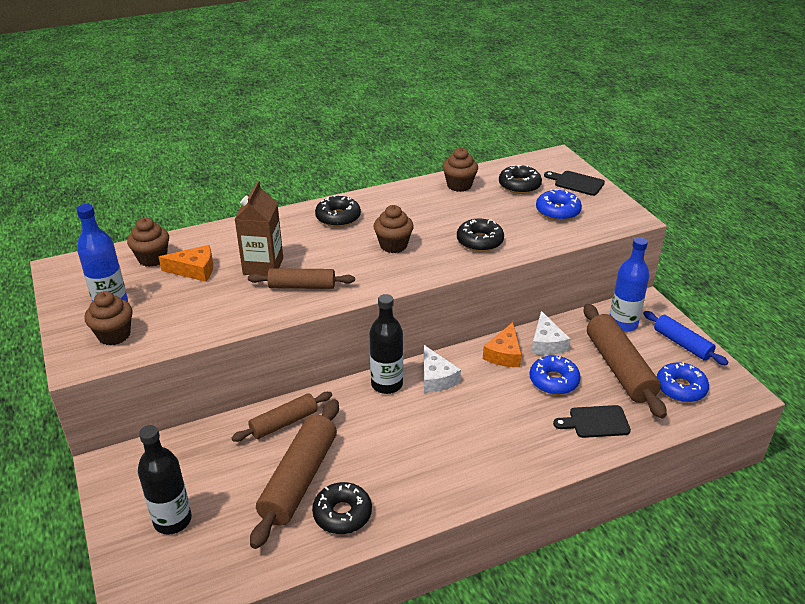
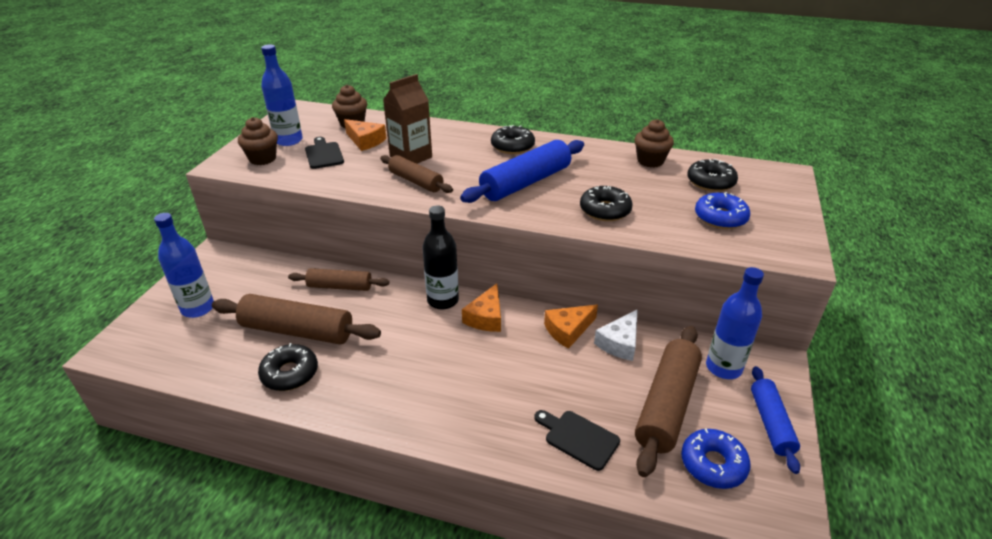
camera: 40 degrees right, 0 degrees up
(172, 520) = (198, 308): black bottle -> blue bottle
(299, 479) = (297, 331): brown rolling pin -> brown rolling pin turned 45 degrees clockwise
(393, 245) = (526, 183): brown cupcake -> blue rolling pin
(436, 378) = (486, 317): white cheese -> orange cheese
(554, 381) = (585, 378): blue donut -> none
(576, 183) = (777, 202): black cutting board -> black cutting board (323, 154)

